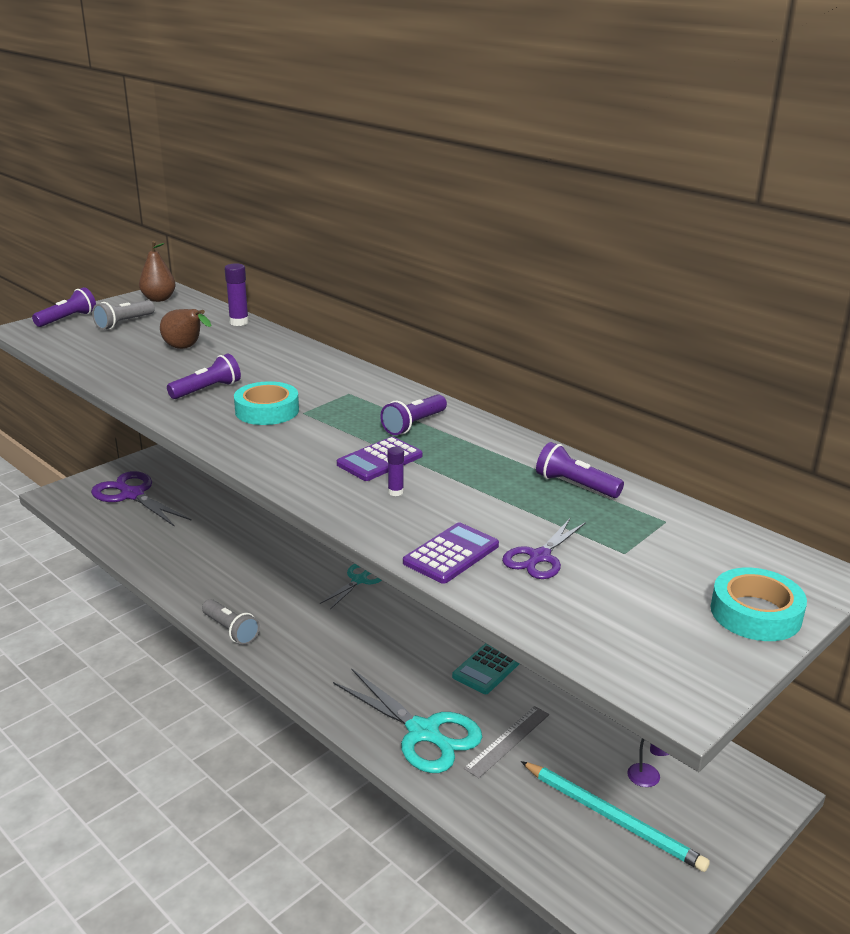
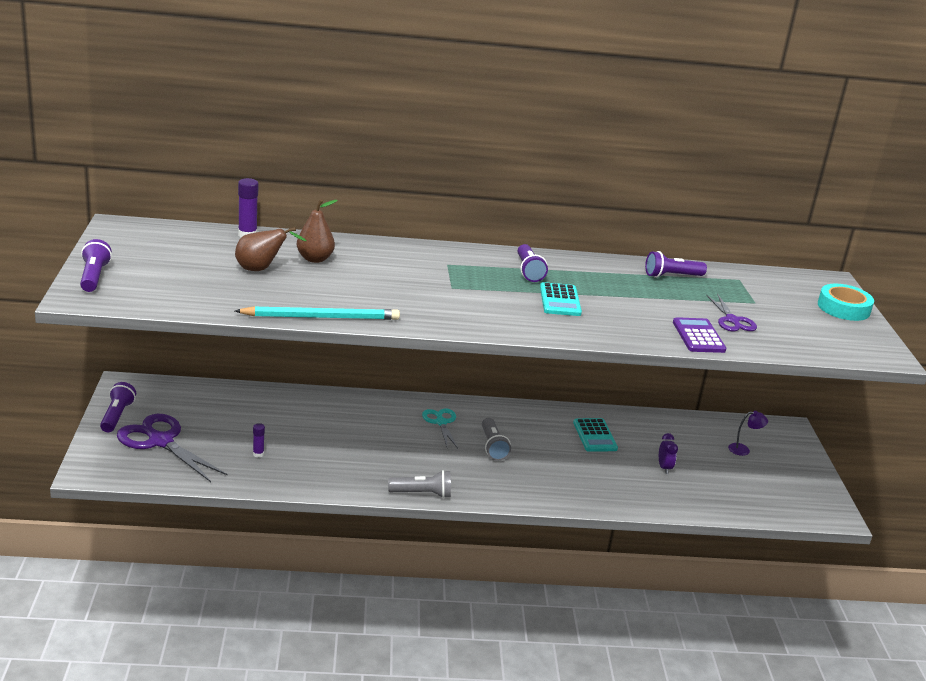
camera: 50 degrees left, 0 degrees up
(124, 323) = (155, 265): grey flashlight -> grey flashlight (492, 447)
(132, 495) = (161, 441): purple scissors -> purple scissors turned 45 degrees clockwise
(159, 299) = (128, 234): brown pear -> brown pear (315, 259)
(207, 390) = (356, 295): purple flashlight -> purple flashlight (117, 416)
(267, 411) = (429, 295): turquoise tape -> none
(379, 460) = (560, 300): purple calculator -> turquoise calculator
(395, 492) = (607, 315): purple glue stick -> purple glue stick (258, 454)
(423, 732) = (622, 487): turquoise scissors -> none
(508, 741) = (664, 468): grey ruler -> purple clock
(613, 818) = (757, 476): turquoise pencil -> turquoise pencil (321, 317)

